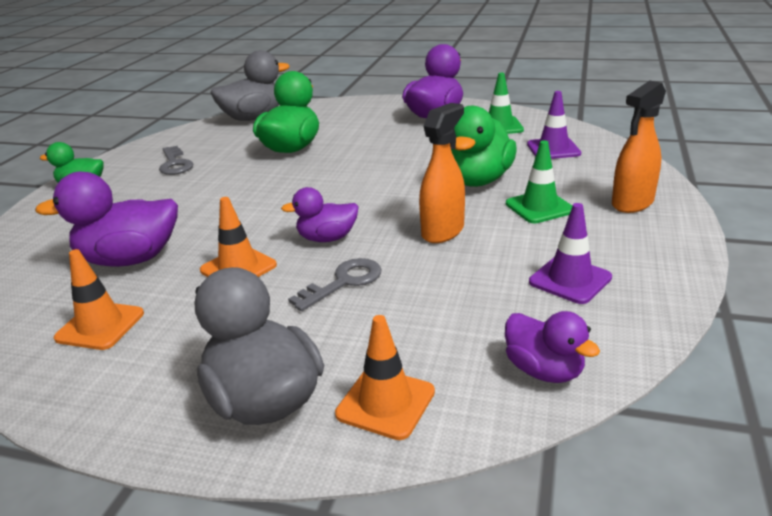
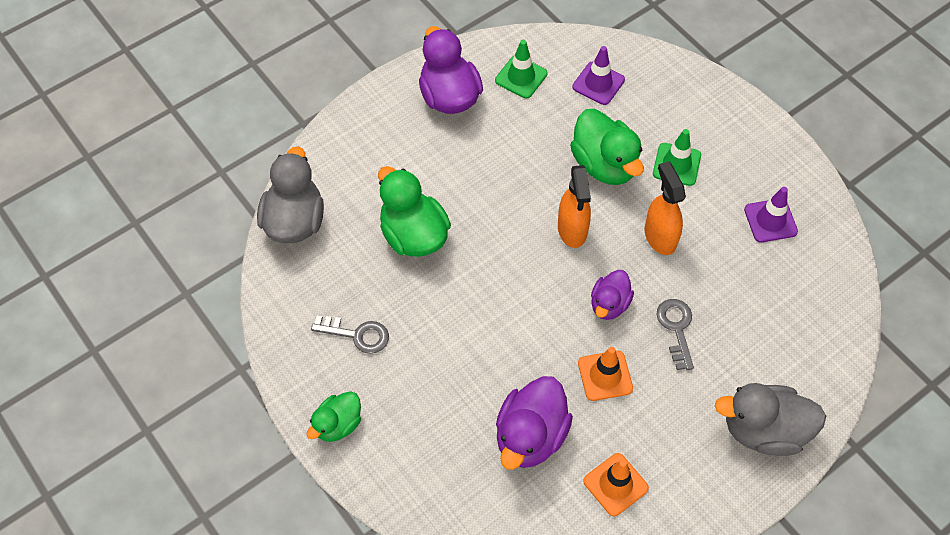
camera: 55 degrees left, 30 degrees up
(385, 403) = (807, 378): orange traffic cone -> none
(544, 370) = (834, 296): purple duck -> none
(632, 203) = (716, 117): orange spray bottle -> orange spray bottle (572, 230)

